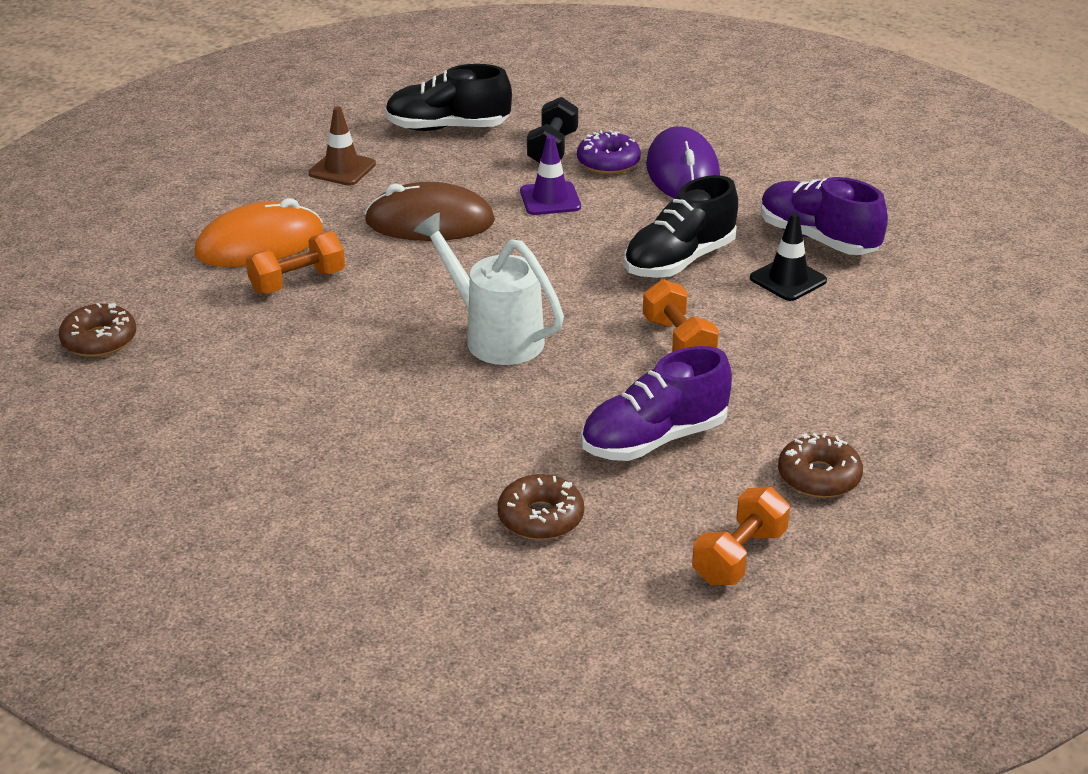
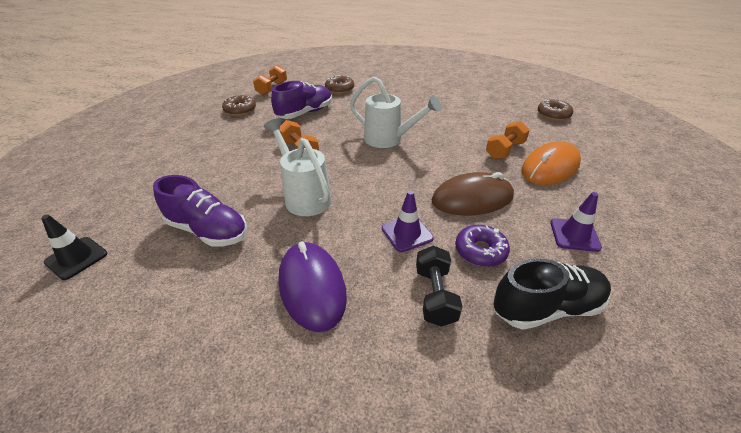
camera: 165 degrees right, 5 degrees up
(342, 169) = (574, 235): brown traffic cone -> purple traffic cone
(608, 162) = (379, 287): purple donut -> purple donut (480, 251)
(679, 261) = (304, 196): black shoe -> white watering can
(788, 279) = (236, 194): black traffic cone -> black traffic cone (76, 258)

